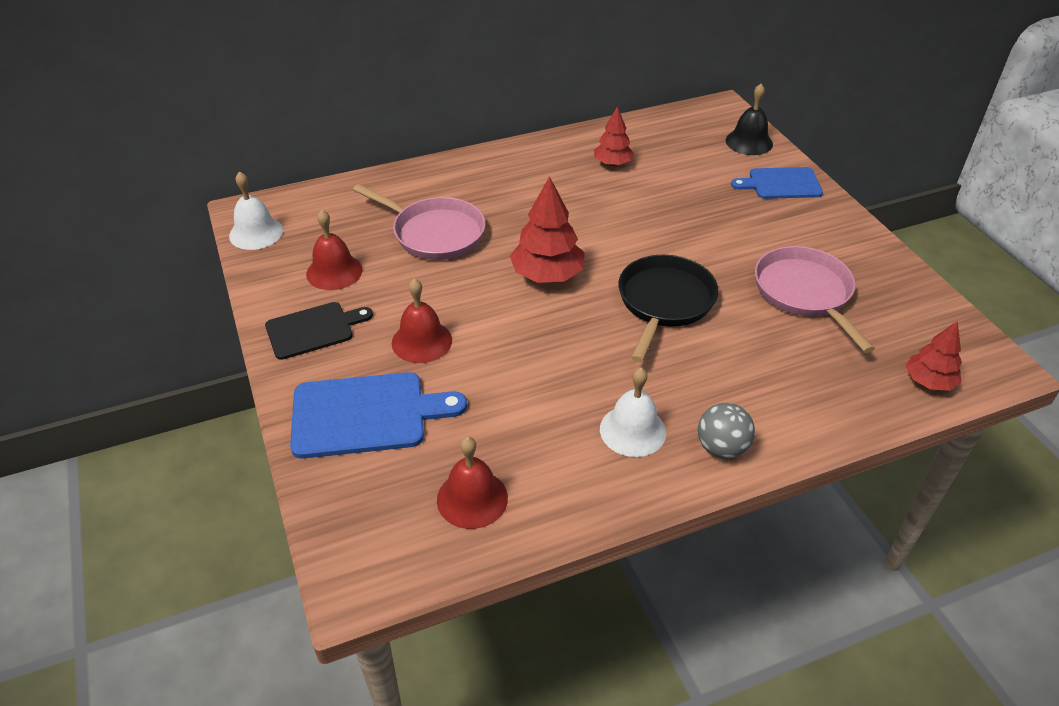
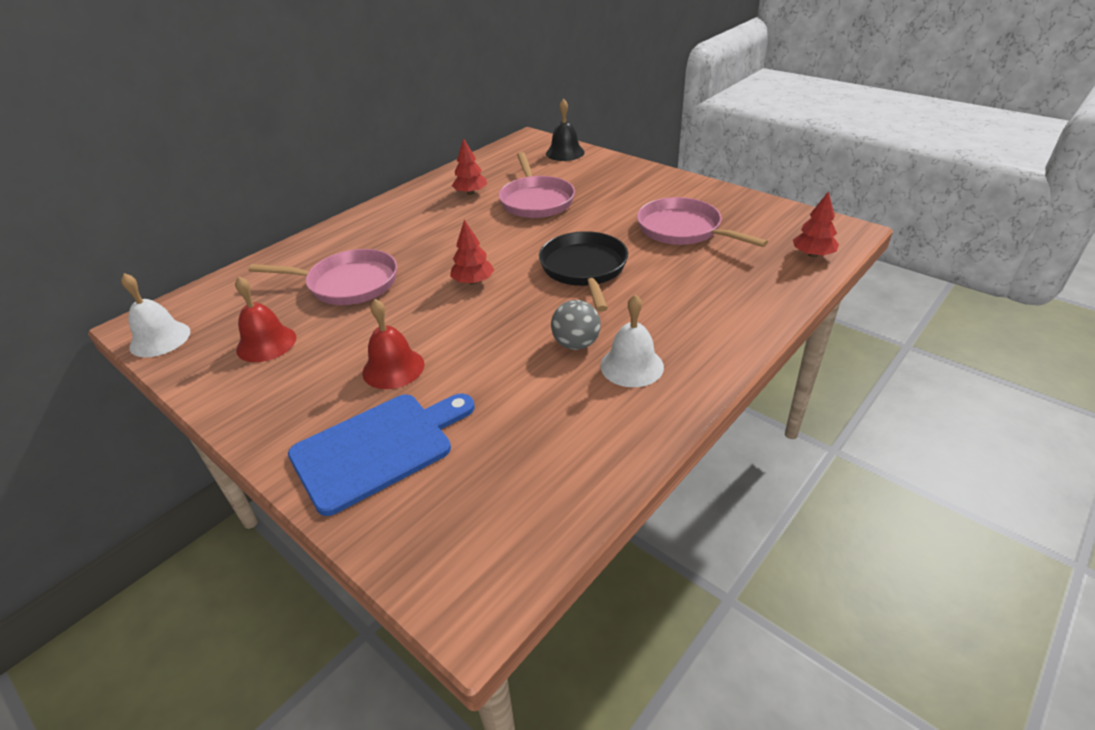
camera: 25 degrees left, 5 degrees down
(313, 330) = (274, 397): black cutting board -> none
(472, 498) = (533, 476): red bell -> none
(547, 275) = (473, 281): red tree -> red tree, size x0.63
(673, 197) = (536, 200): none -> pink pan
(721, 448) = (710, 351): grey ball -> grey ball (576, 344)
(781, 184) = (609, 170): blue cutting board -> none

